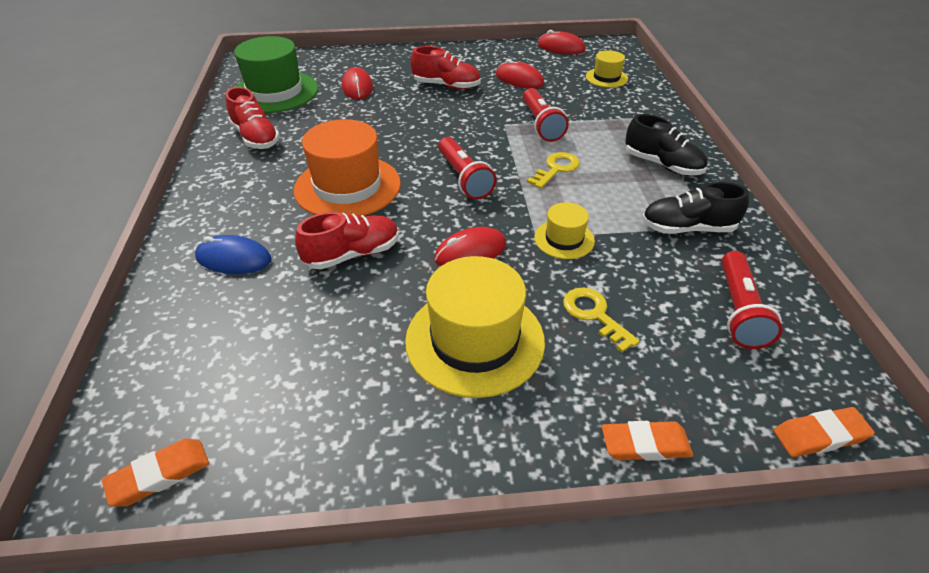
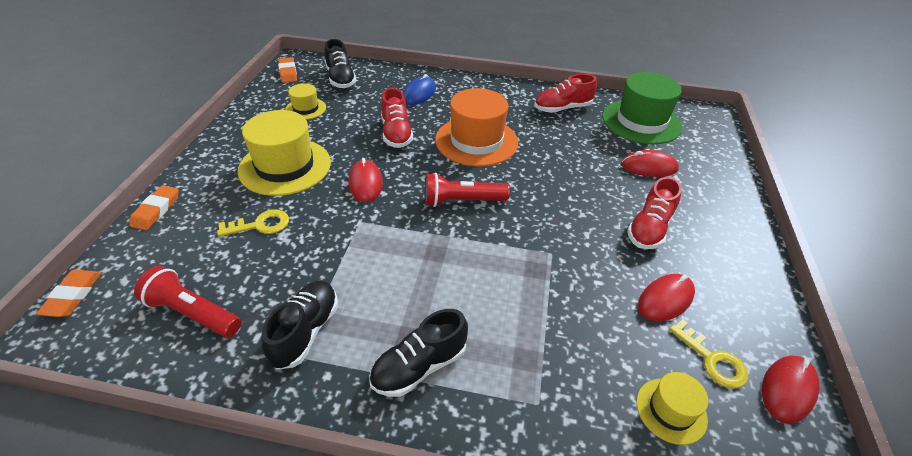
camera: 105 degrees right, 0 degrees up
(187, 371) = (340, 79): none -> black shoe
(541, 124) = (543, 284): red flashlight -> none
(556, 169) = (450, 267): yellow key -> yellow key (712, 360)
(564, 239) = (347, 237): yellow hat -> yellow hat (305, 109)

